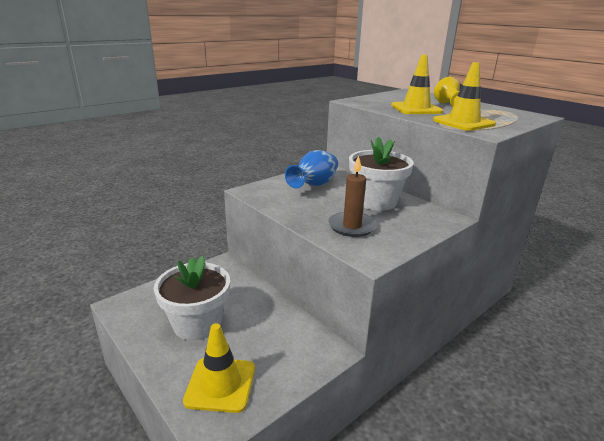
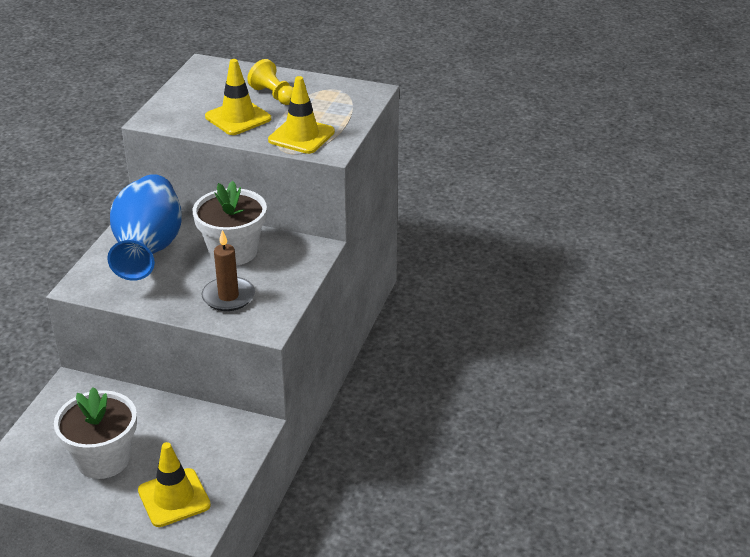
camera: 30 degrees left, 10 degrees up
(314, 185) = (148, 250): blue vase -> blue vase, size x1.57

